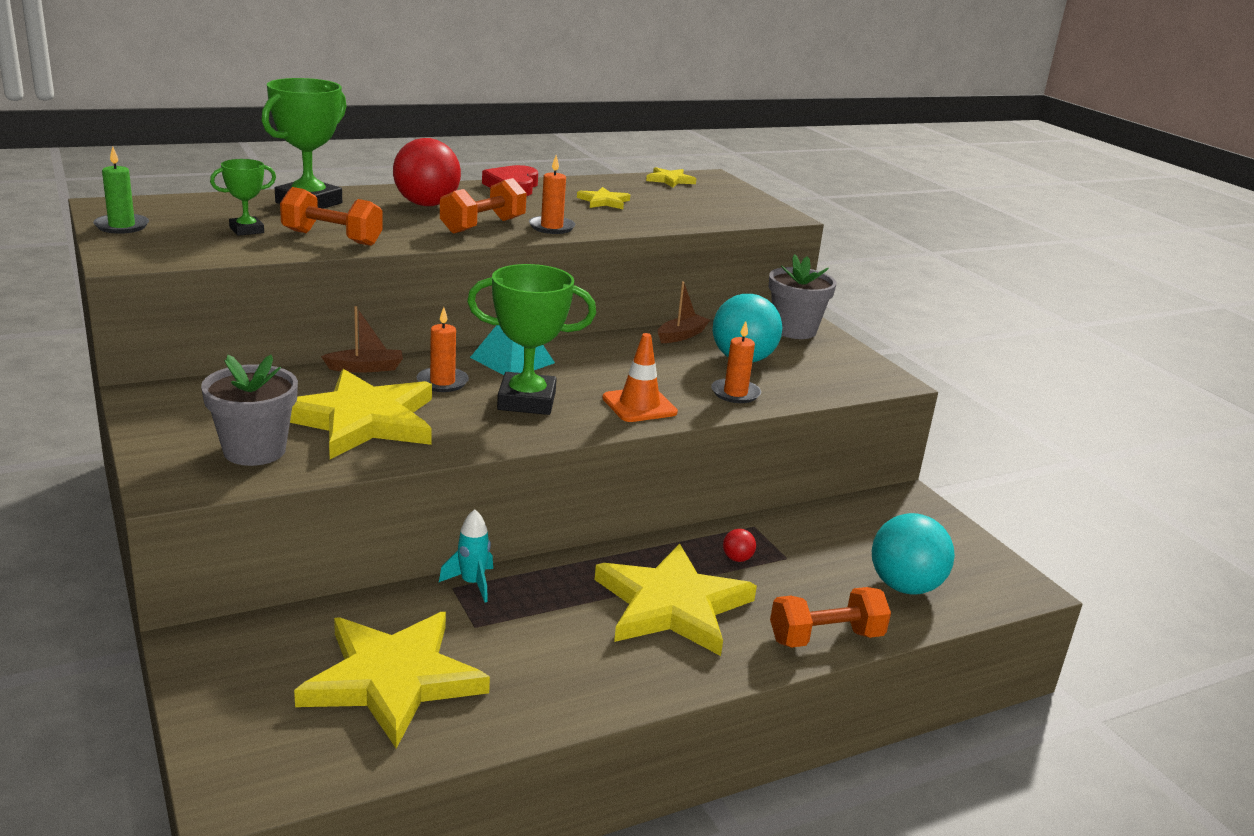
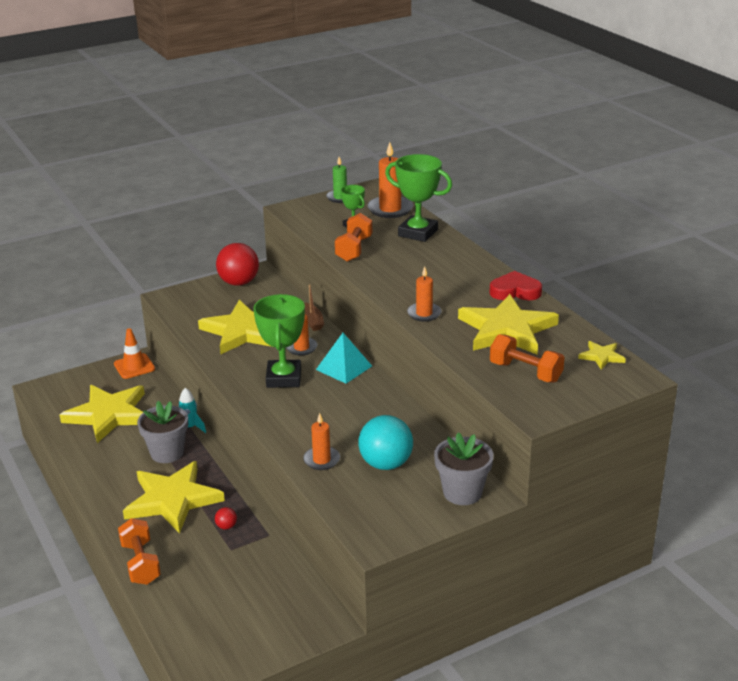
camera: 90 degrees right, 5 degrees up
(208, 206) = (390, 209): none -> orange candle
(254, 451) = (204, 309): grey flower pot -> grey flower pot (167, 453)
(426, 204) = (443, 267): red ball -> red ball (239, 282)
(483, 226) = (410, 290): orange dumbbell -> orange dumbbell (525, 372)
(604, 201) = (506, 329): yellow star -> yellow star, size x2.28
(639, 405) = (289, 420): orange traffic cone -> orange traffic cone (134, 366)
(681, 335) = (420, 434): brown boat -> none
(904, 586) = (200, 606): turquoise ball -> none

